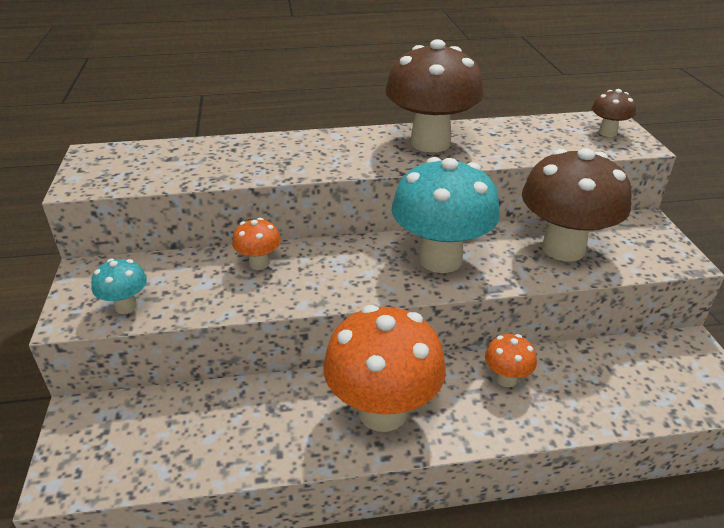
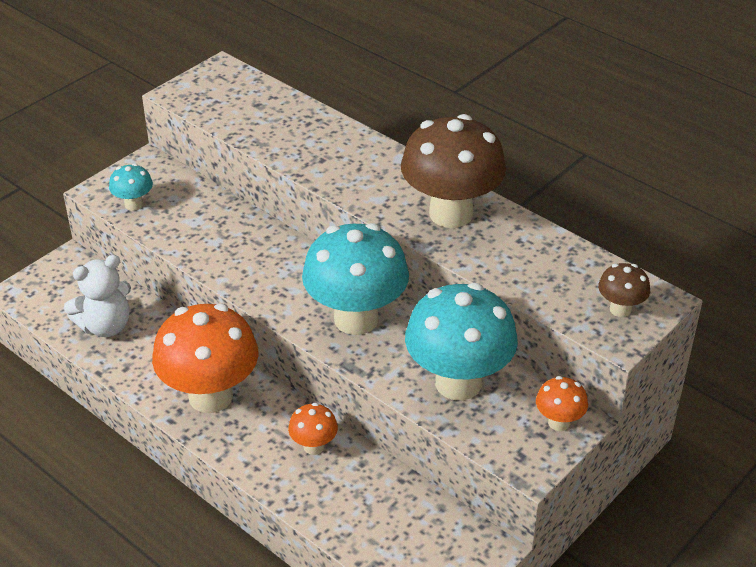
camera: 50 degrees right, 5 degrees up
(204, 437) = (105, 326): none -> white teddy bear
(259, 263) = (243, 231): orange mushroom -> orange mushroom (559, 422)
(563, 248) = (458, 383): brown mushroom -> turquoise mushroom

